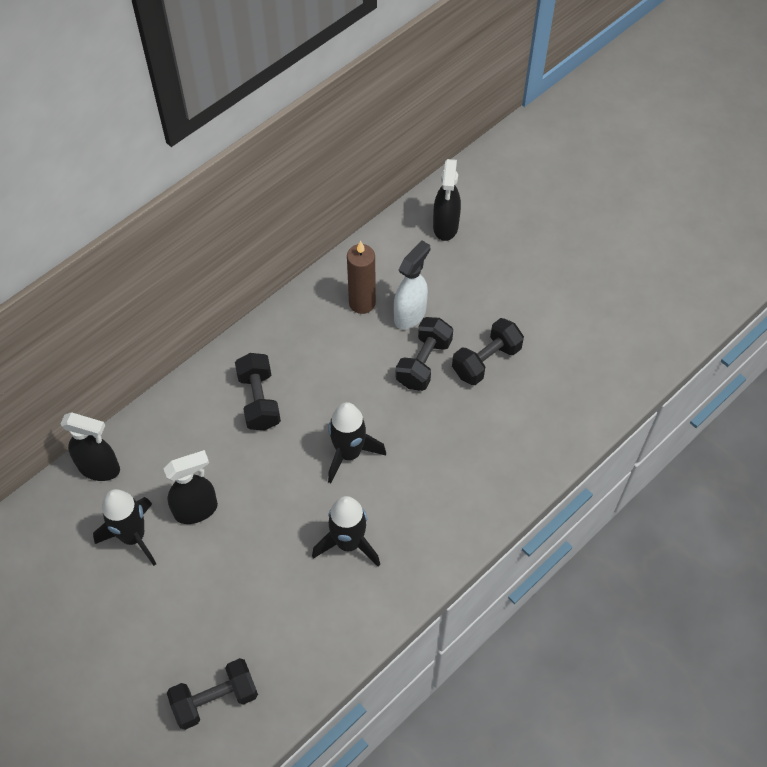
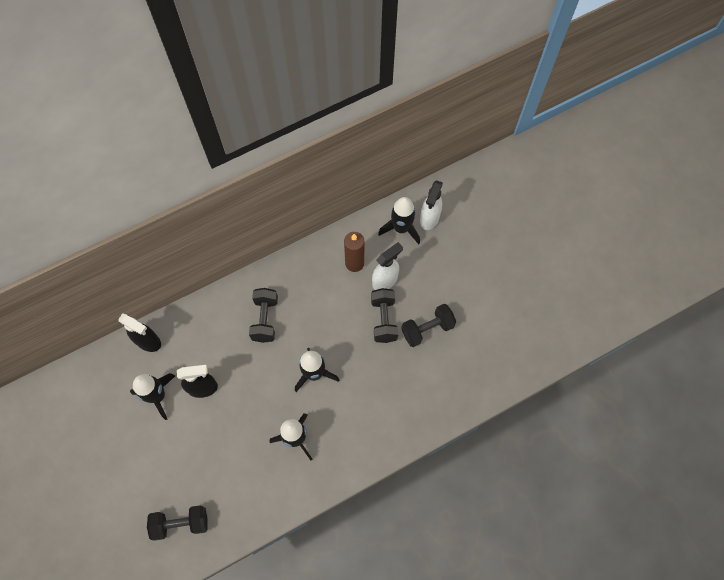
camera: 15 degrees right, 10 degrees up
(411, 247) = (401, 228): none -> black rocket
(423, 363) = (383, 319): black dumbbell -> black dumbbell turned 45 degrees counterclockwise
(445, 227) = (429, 218): black spray bottle -> white spray bottle

